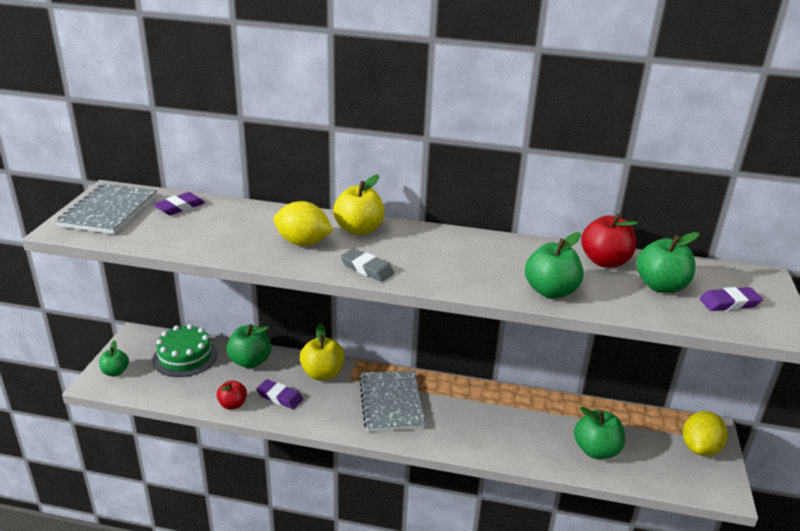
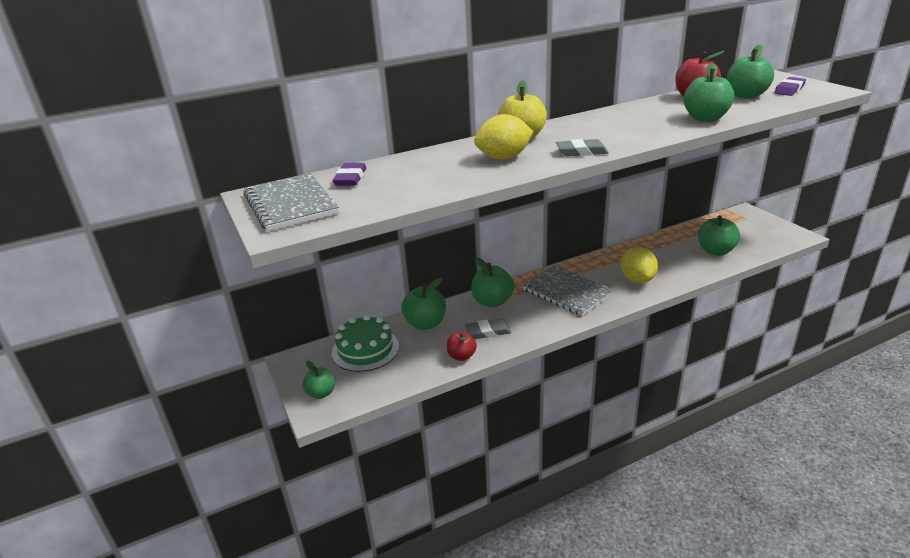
camera: 35 degrees left, 0 degrees up
(280, 397) = (488, 332): purple eraser -> grey eraser
(322, 373) = (492, 302): yellow apple -> green apple
(700, 448) = (756, 223): yellow lemon -> yellow lemon (637, 279)

